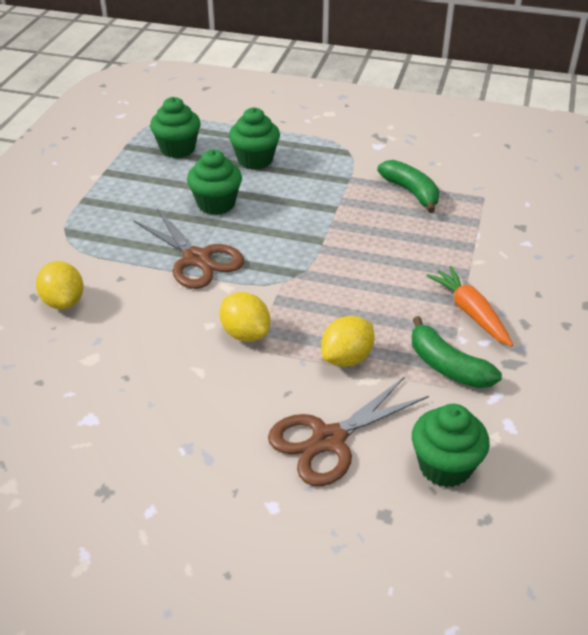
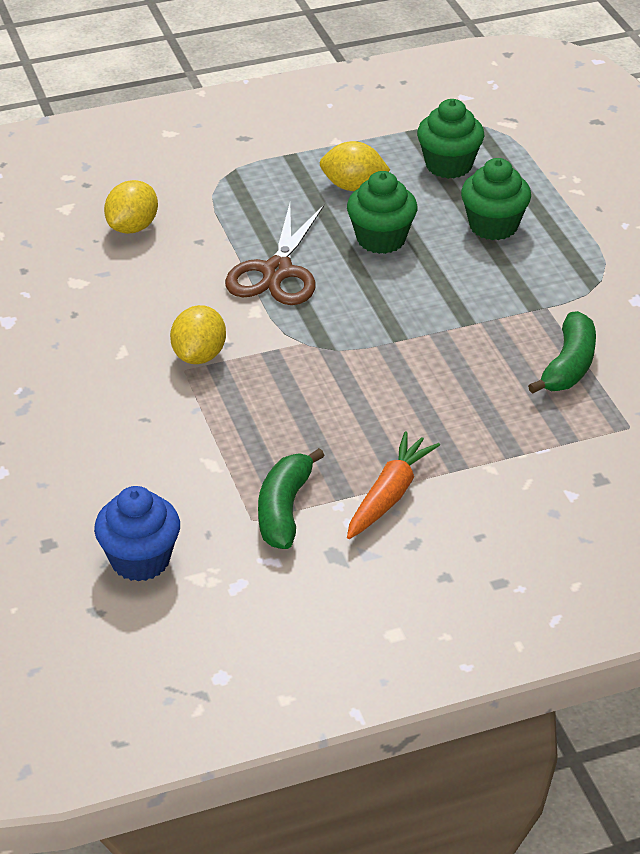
camera: 55 degrees right, 0 degrees up
(329, 440) = (107, 471): brown scissors -> none
(347, 358) = (229, 436): yellow lemon -> yellow lemon (353, 186)
(445, 466) = (140, 560): green cupcake -> blue cupcake

